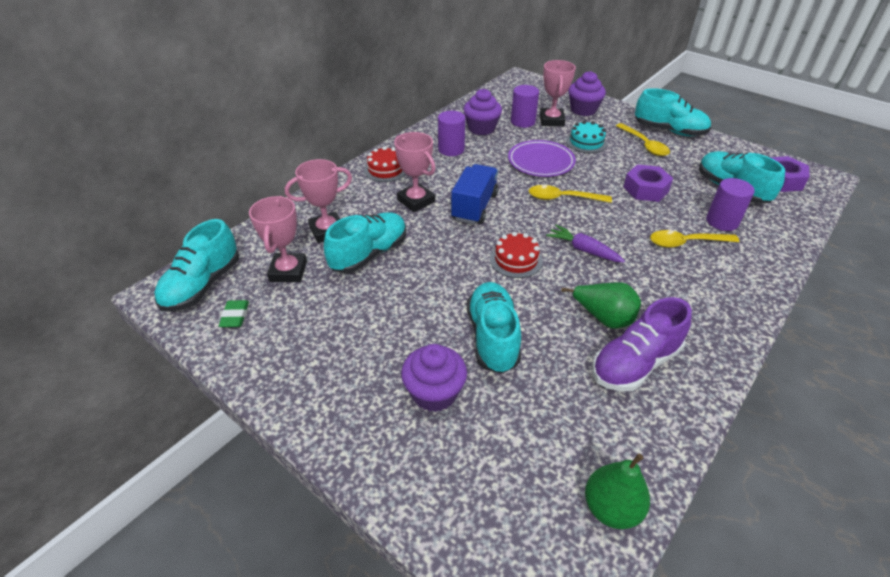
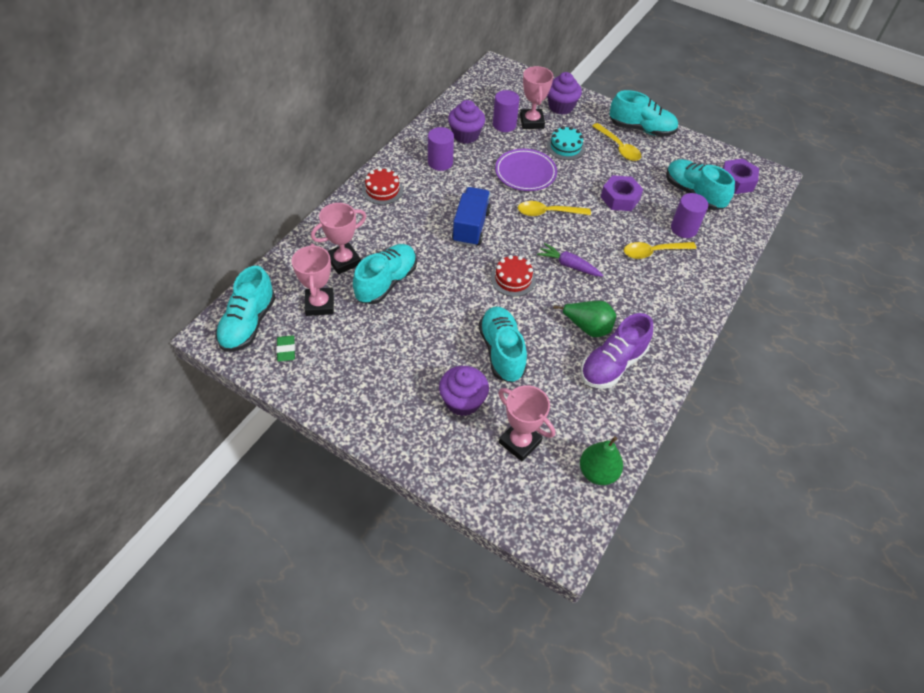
camera: 10 degrees left, 10 degrees up
(416, 201) = (417, 224): pink trophy -> pink trophy (520, 442)

